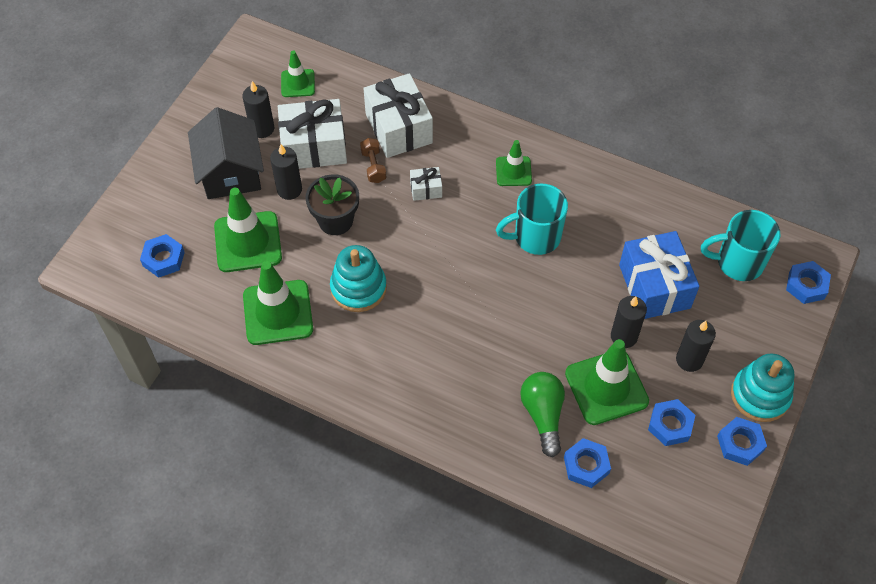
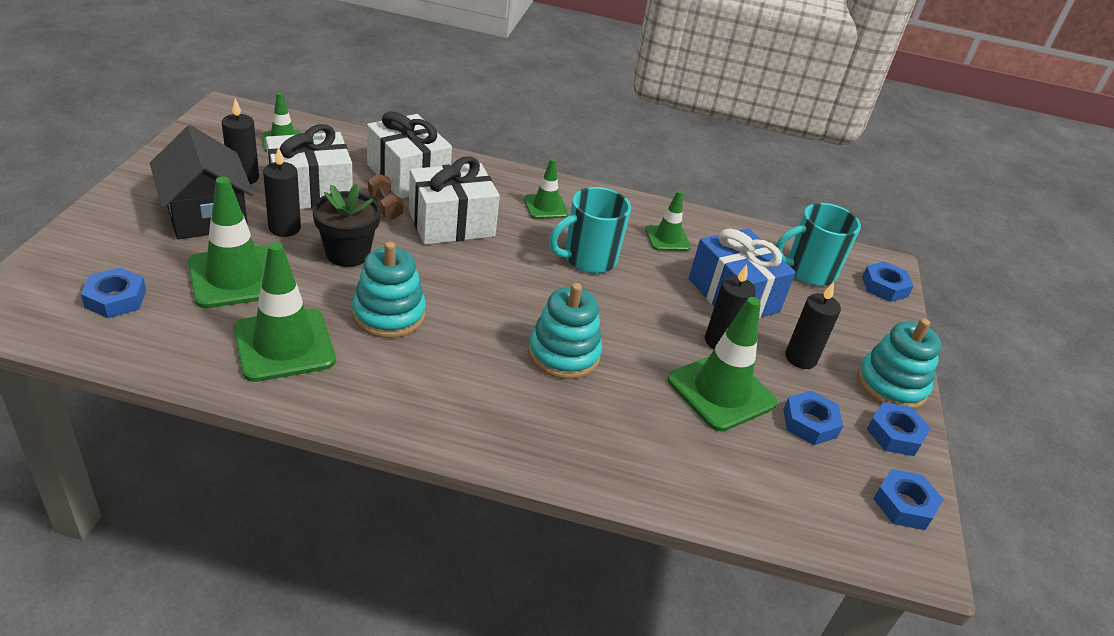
camera: 20 degrees left, 20 degrees down
(426, 189) = (451, 223): white gift -> white gift, size x2.14
(487, 339) = (563, 354): none -> turquoise stacking toy
(543, 415) = (657, 427): green light bulb -> none
(586, 465) = (731, 476): blue nut -> blue nut (904, 504)
(615, 215) = (667, 238): none -> green traffic cone

